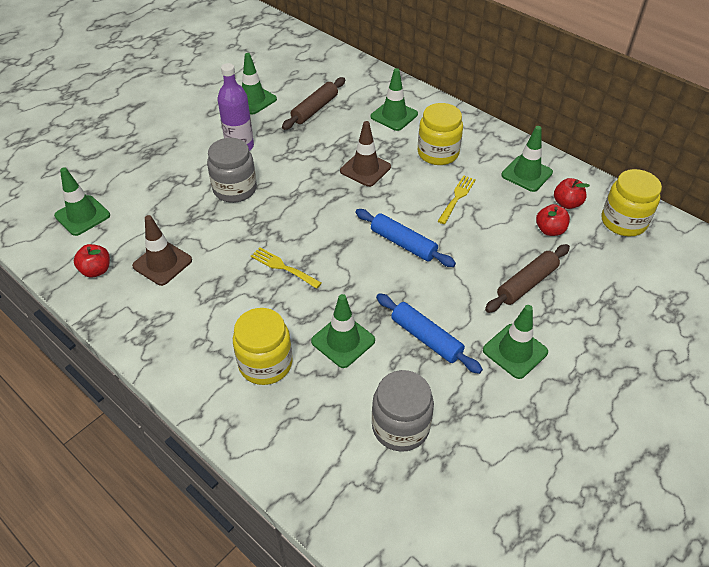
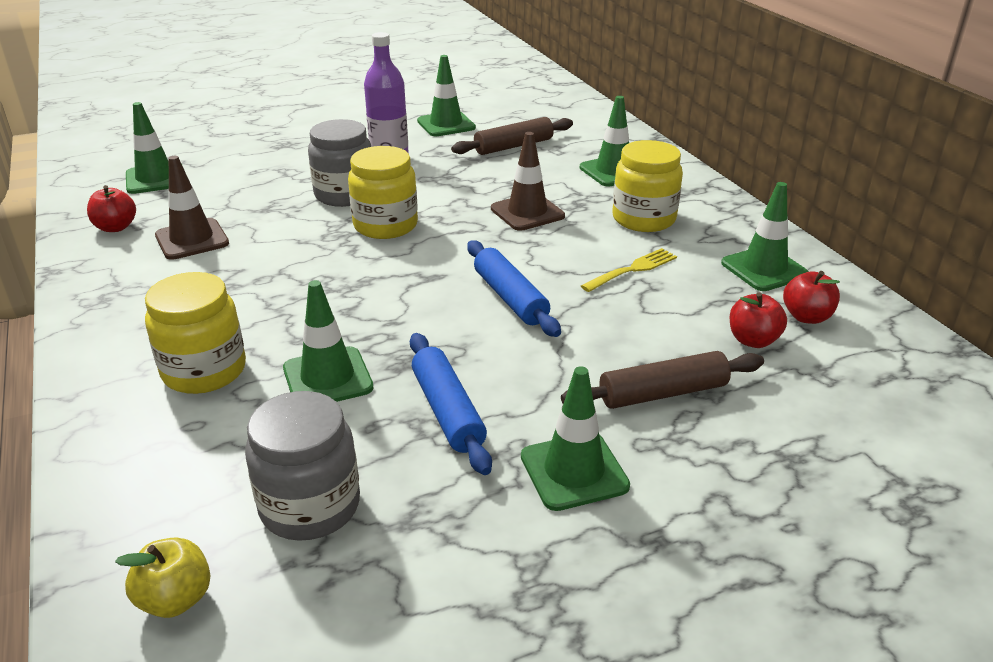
camera: 25 degrees right, 15 degrees down
(283, 267) = (327, 280): yellow fork -> none
(377, 508) = (176, 599): none -> yellow apple
(623, 222) = (894, 363): yellow jar -> yellow jar (385, 225)

